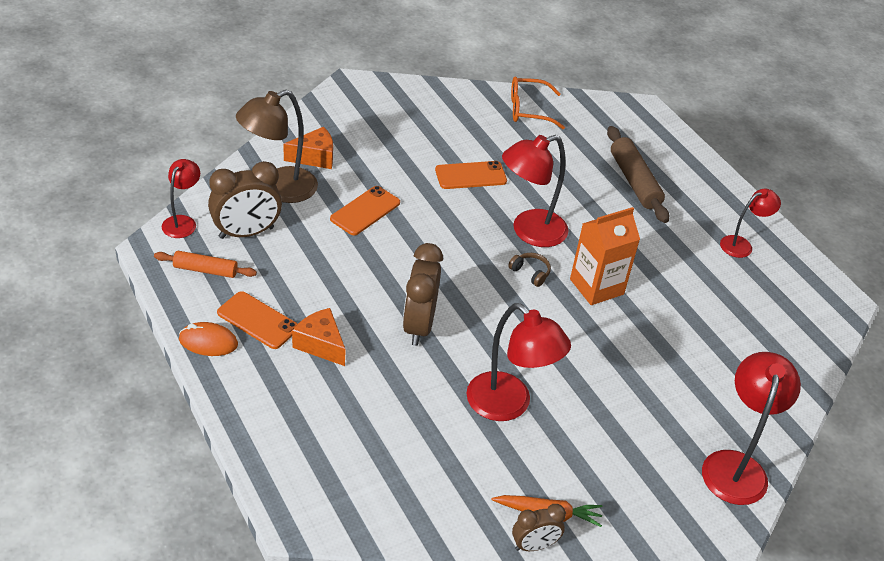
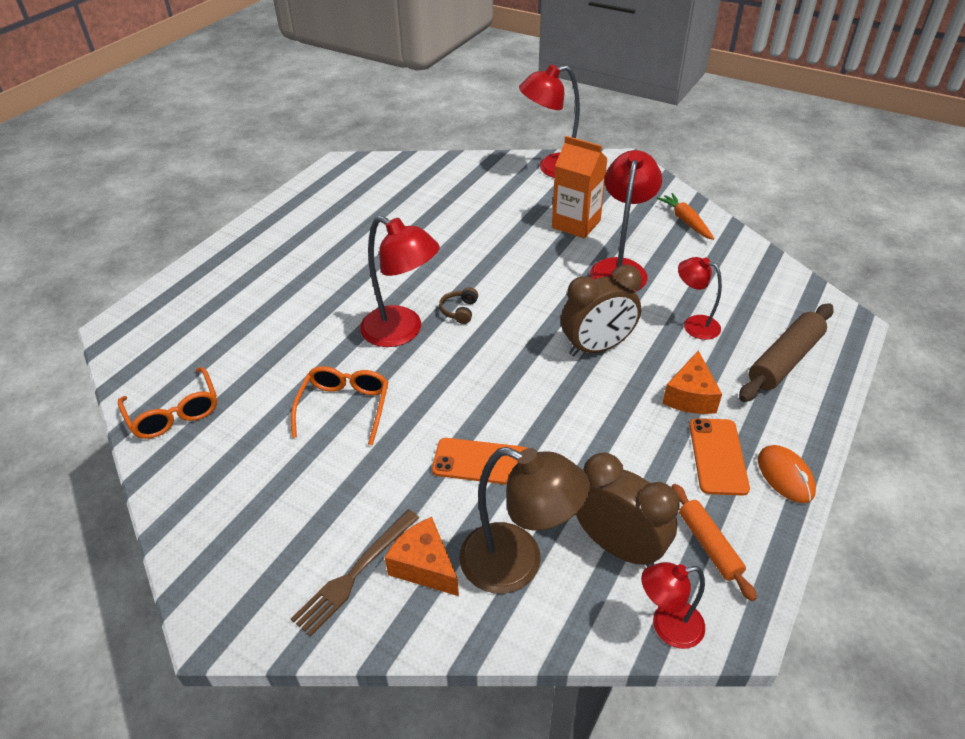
camera: 115 degrees left, 0 degrees up
(336, 133) = (355, 573): none -> brown fork
(470, 175) = (344, 407): orange phone -> orange glasses
(534, 545) = (715, 219): brown clock -> none
(596, 287) = (439, 270): orange carton -> orange carton (576, 224)
(634, 181) = (262, 295): brown rolling pin -> brown rolling pin (784, 360)
(742, 245) = (310, 217): red lamp -> red lamp (694, 324)

